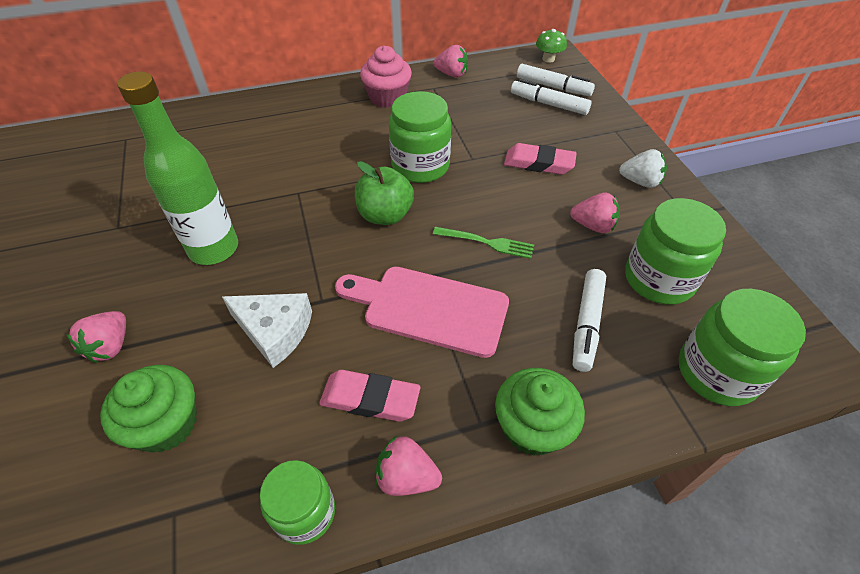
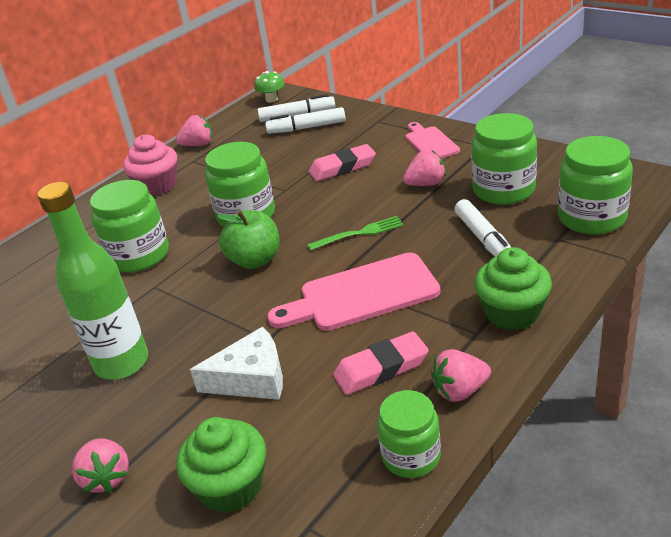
camera: 30 degrees left, 15 degrees down
(315, 156) = (139, 256): none -> green jar
(640, 182) = (430, 142): white strawberry -> pink cutting board

